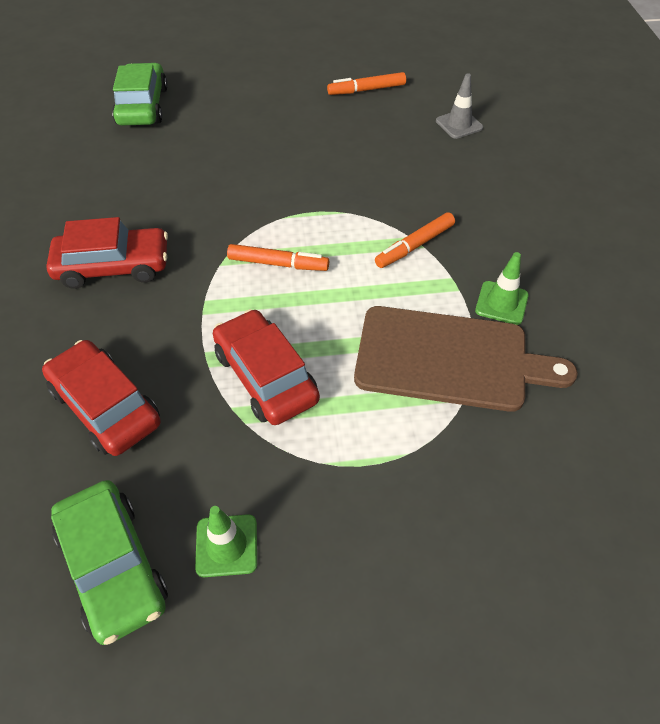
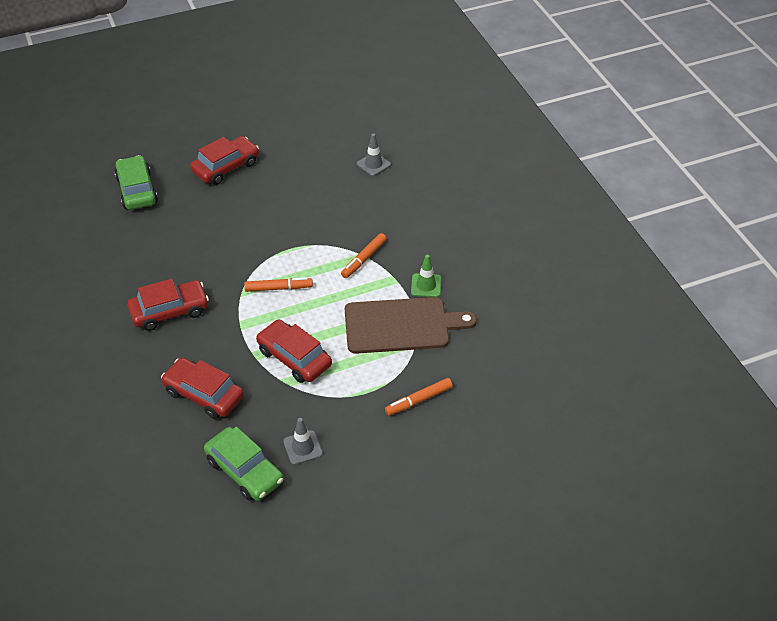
camera: 15 degrees left, 5 degrees down
(226, 545) = (303, 447): green traffic cone -> grey traffic cone
(263, 97) = (226, 167): none -> red car
(366, 90) = (300, 147): orange marker -> orange marker (418, 400)

